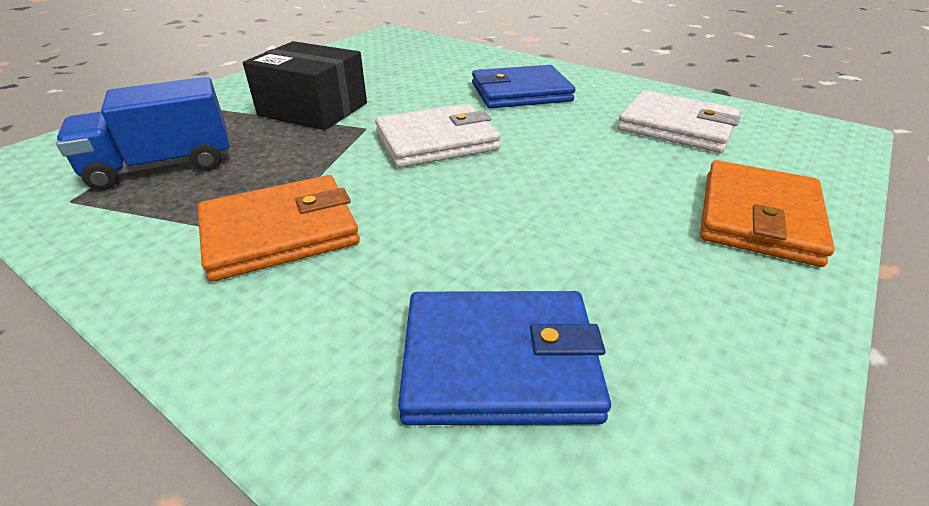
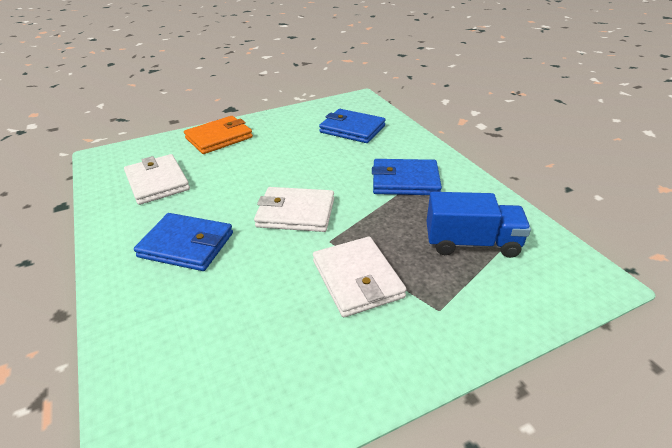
camera: 150 degrees left, 0 degrees up
(280, 232) = (405, 181): orange wallet -> blue wallet
(313, 109) = (357, 279): black box -> white wallet

